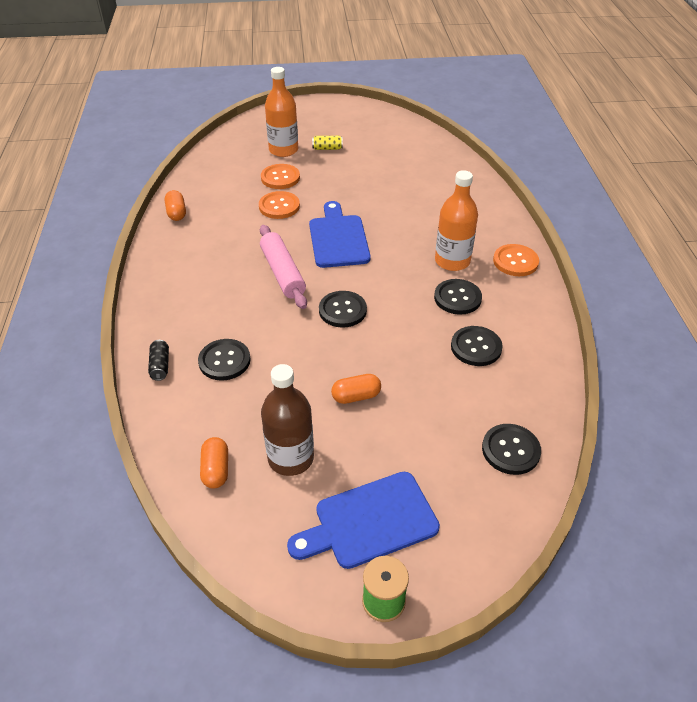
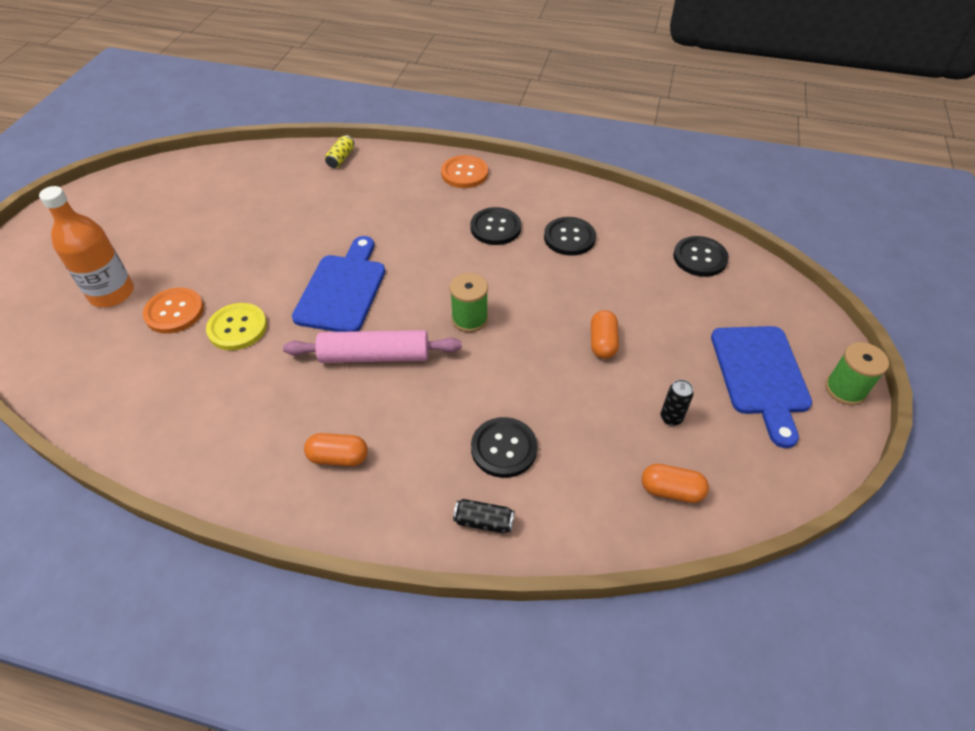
camera: 70 degrees left, 5 degrees up
(176, 213) = (163, 447): orange capsule -> orange capsule (338, 457)
(279, 206) = (237, 328): orange button -> yellow button
(290, 458) = (671, 418): brown bottle -> black can
(327, 148) = (149, 250): yellow can -> yellow can (341, 158)
(338, 238) = (342, 289): blue cutting board -> blue cutting board turned 90 degrees clockwise
(342, 310) = (469, 319): black button -> green spool
(452, 261) = (438, 213): orange bottle -> none

